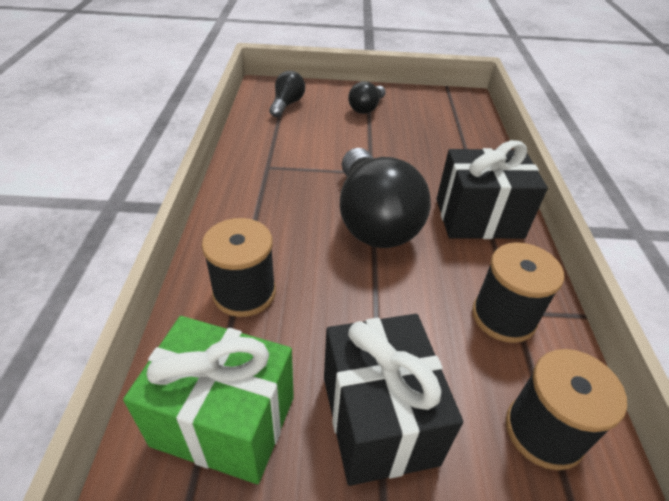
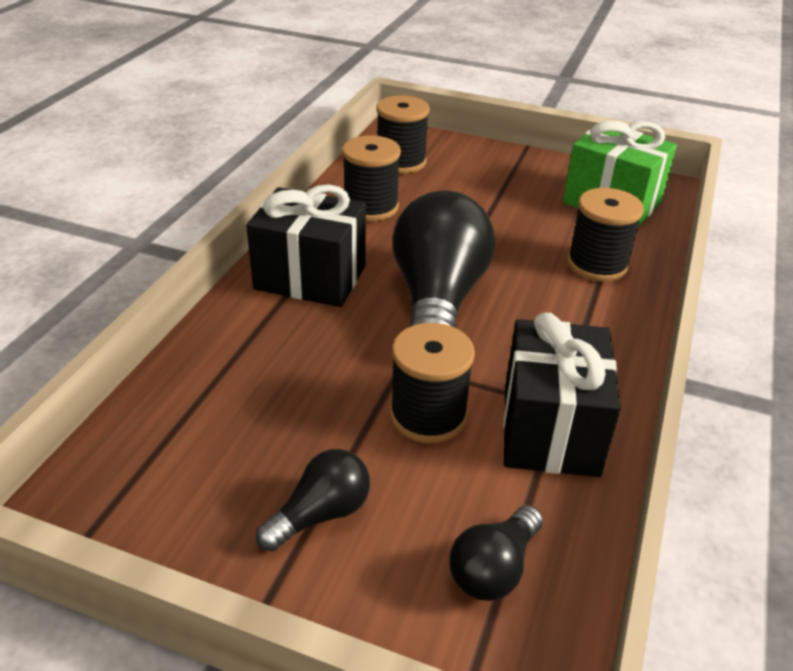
camera: 160 degrees left, 5 degrees down
(340, 148) = (428, 416): none -> black spool
(378, 419) = (506, 184): black gift -> black gift (550, 429)

